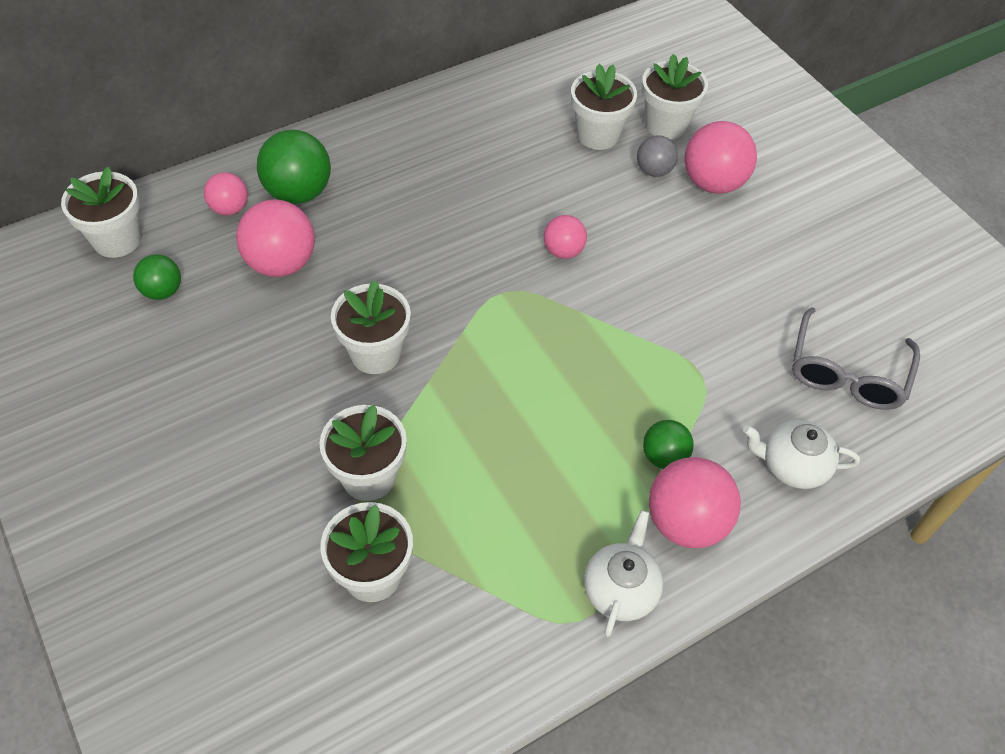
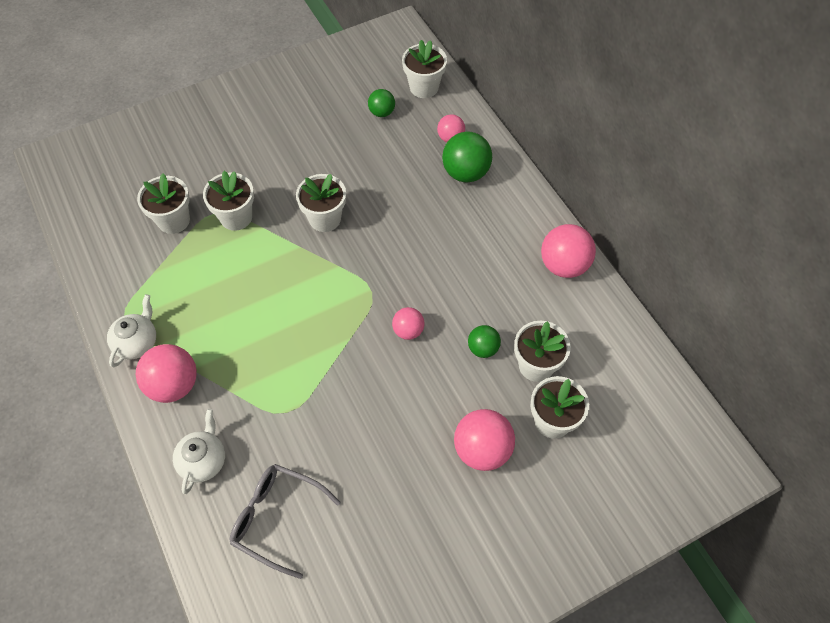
camera: 95 degrees right, 5 degrees up
(281, 263) = (402, 167): pink ball -> pink ball (563, 265)
(620, 590) = (137, 342): white teapot -> white teapot turned 90 degrees counterclockwise
(654, 171) = (495, 404): grey ball -> none
(664, 457) = (224, 378): green ball -> green ball (483, 348)

